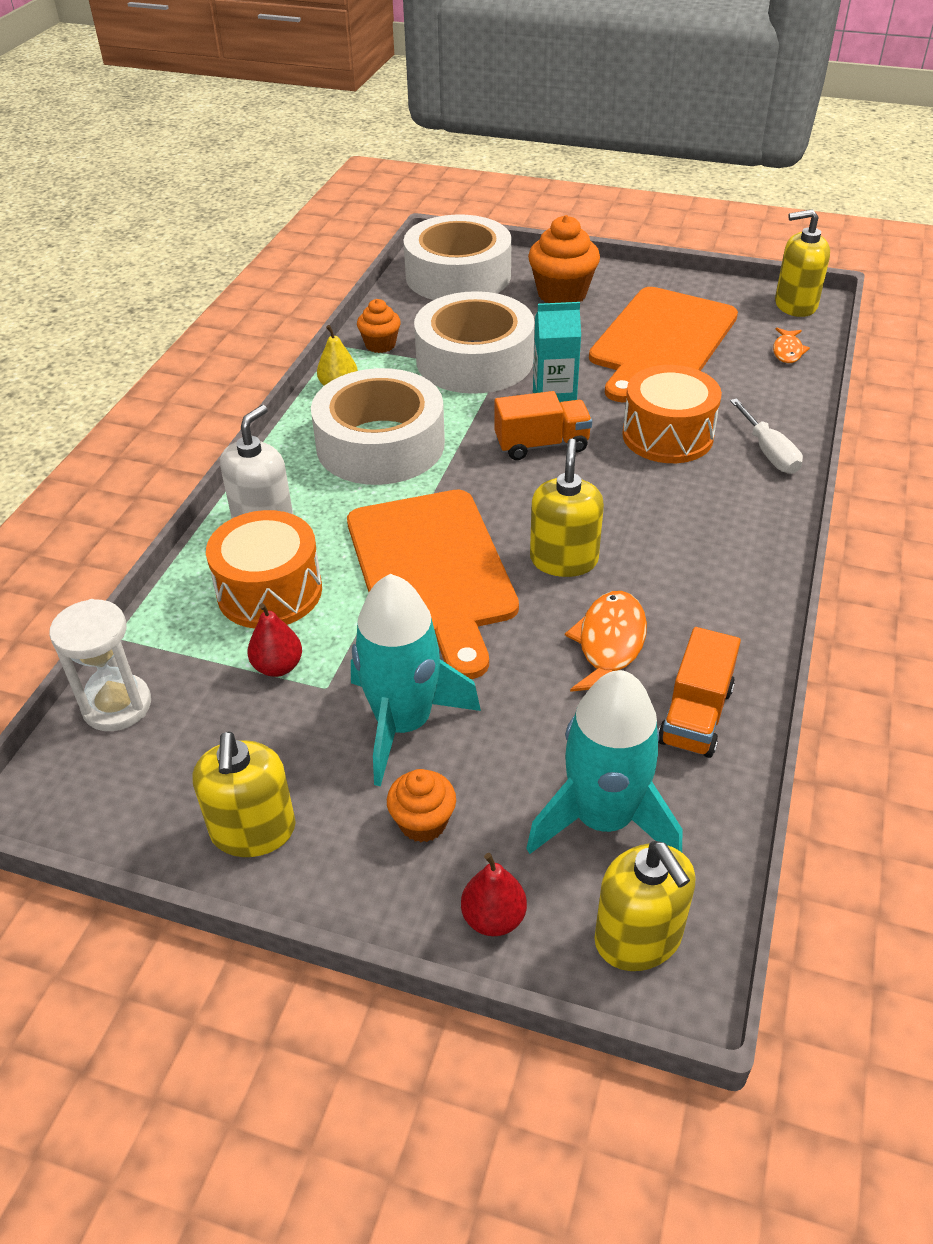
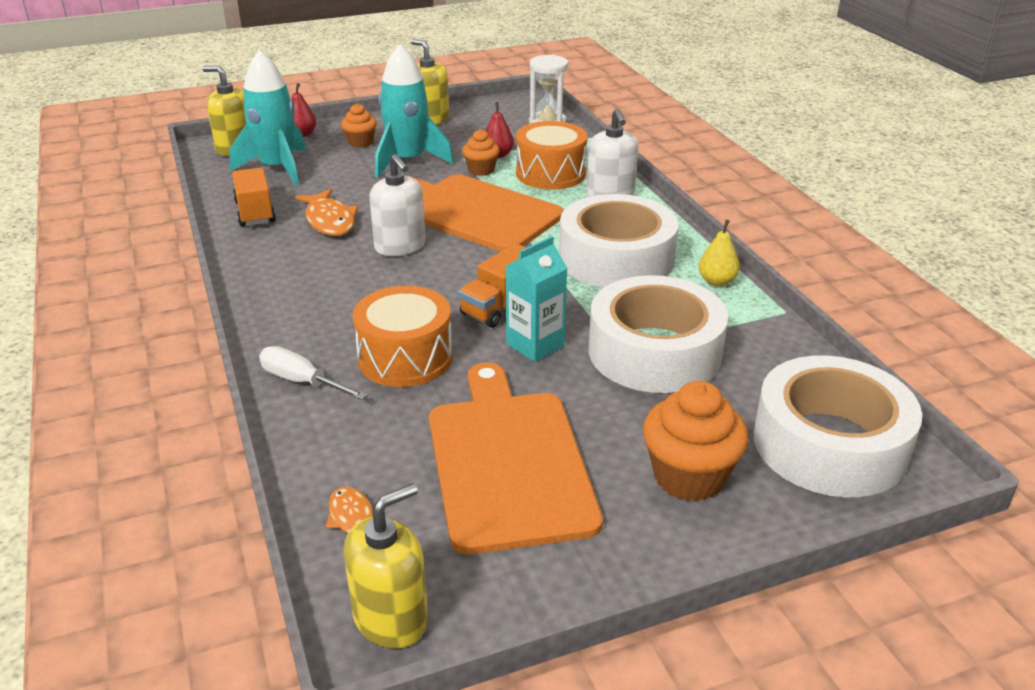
camera: 140 degrees right, 10 degrees down
(380, 345) = (753, 328): orange cupcake -> orange cupcake (481, 170)
(564, 560) = (400, 246): yellow soap dispenser -> white soap dispenser

